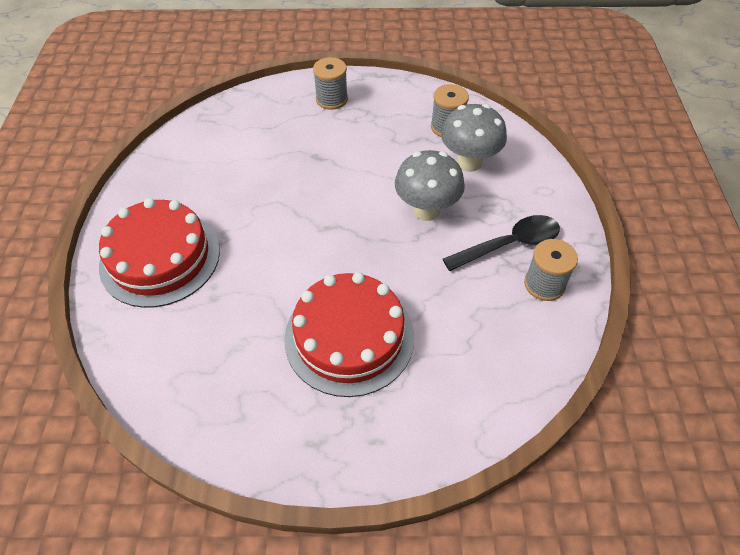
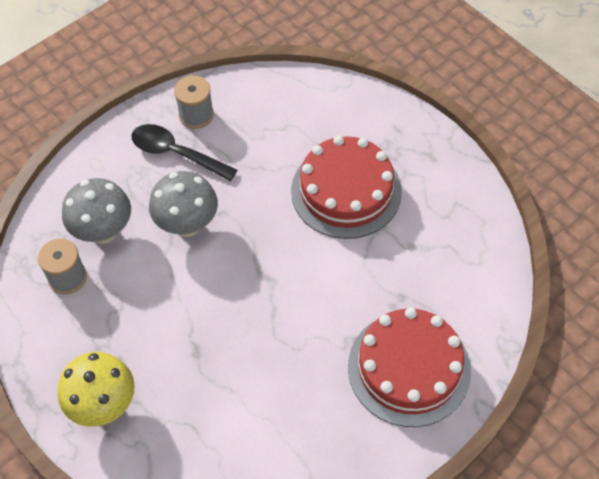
camera: 130 degrees left, 5 degrees up
(331, 99) = (104, 405): grey spool -> yellow mushroom

